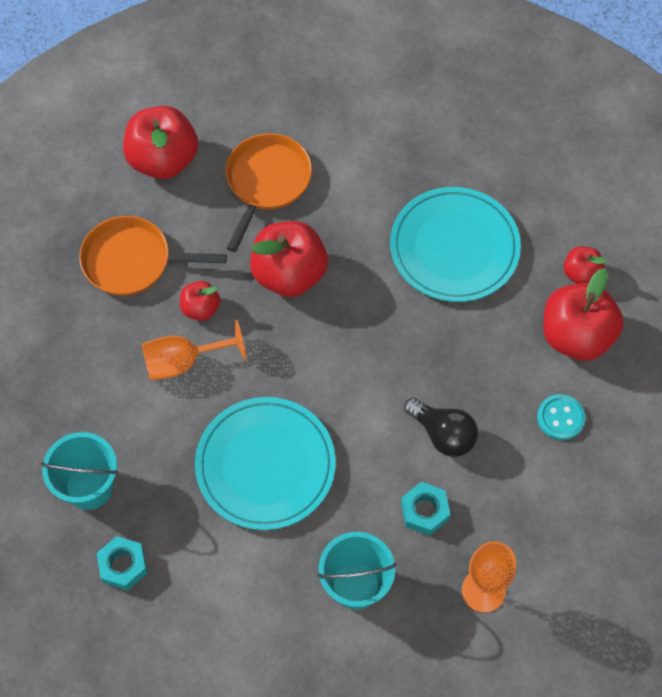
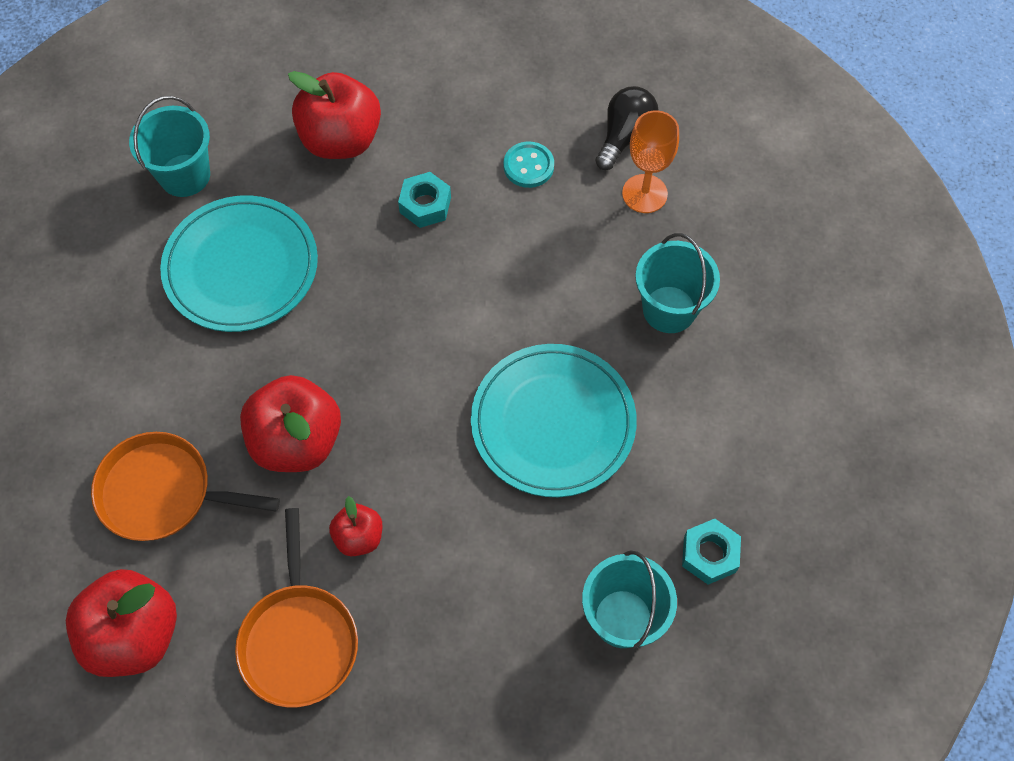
camera: 100 degrees left, 0 degrees up
(184, 362) = (436, 542): orange goblet -> none
(424, 511) = (572, 256): turquoise nut -> turquoise nut (425, 205)
(443, 434) = (480, 250): black light bulb -> black light bulb (625, 136)
(552, 212) = (185, 175): none -> turquoise bucket
(560, 418) = (440, 145): turquoise button -> turquoise button (528, 166)
(581, 274) = (263, 141): red apple -> none

